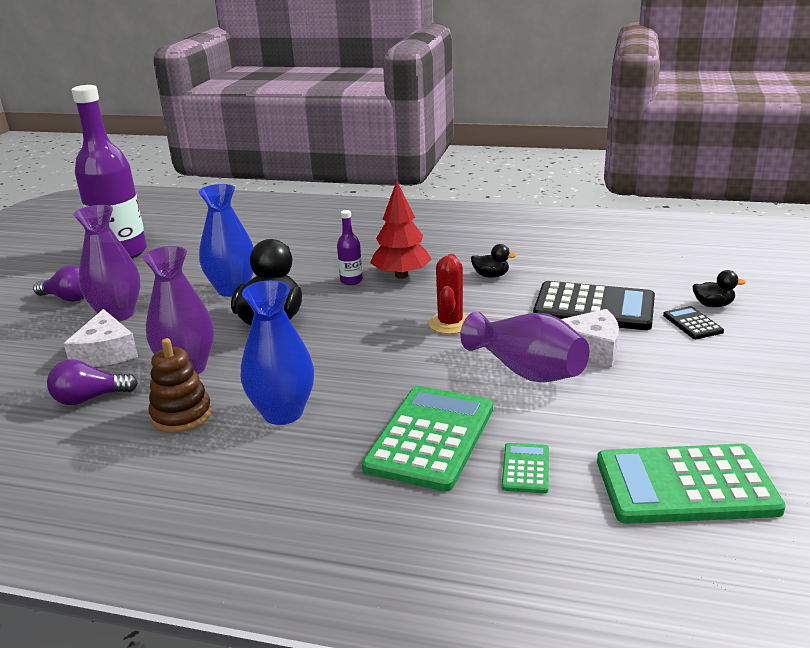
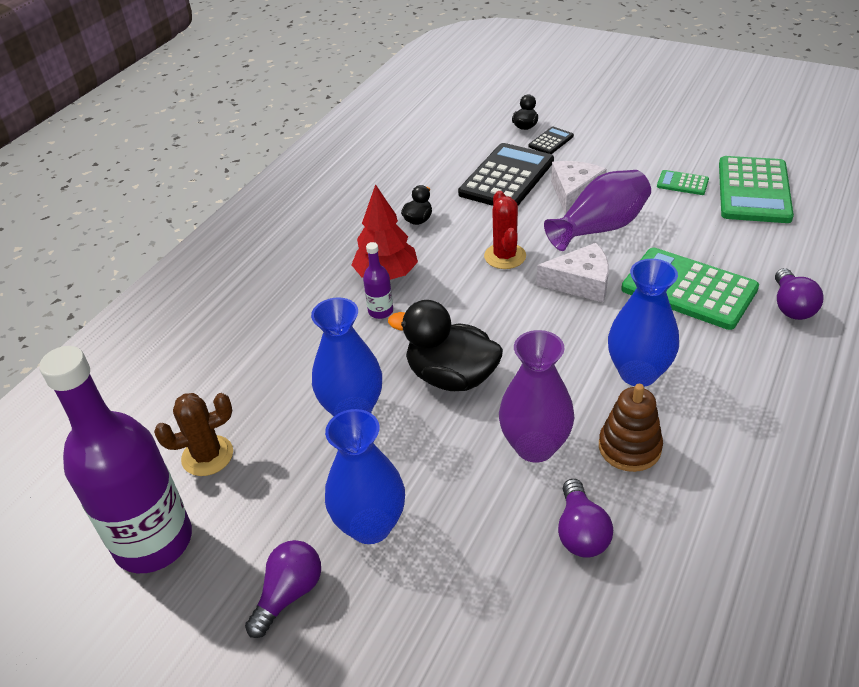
camera: 75 degrees left, 15 degrees up
(105, 352) = (474, 528): white cheese -> white cheese (580, 282)
(118, 314) = (370, 525): purple vase -> blue vase
(191, 252) = (207, 456): none -> brown cactus
(419, 520) = (791, 306): none -> purple light bulb
(450, 323) = (505, 256): red cactus -> red cactus turned 60 degrees clockwise
(525, 468) = (732, 250): green calculator -> green calculator (682, 183)
(692, 323) = (551, 141): black calculator -> black calculator turned 135 degrees clockwise

